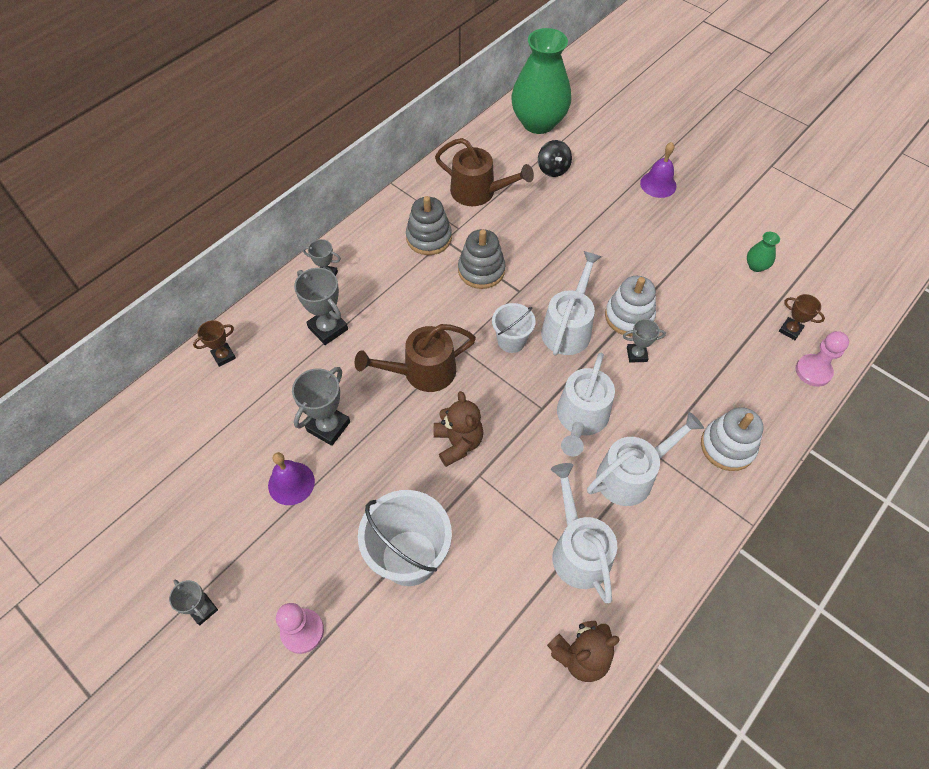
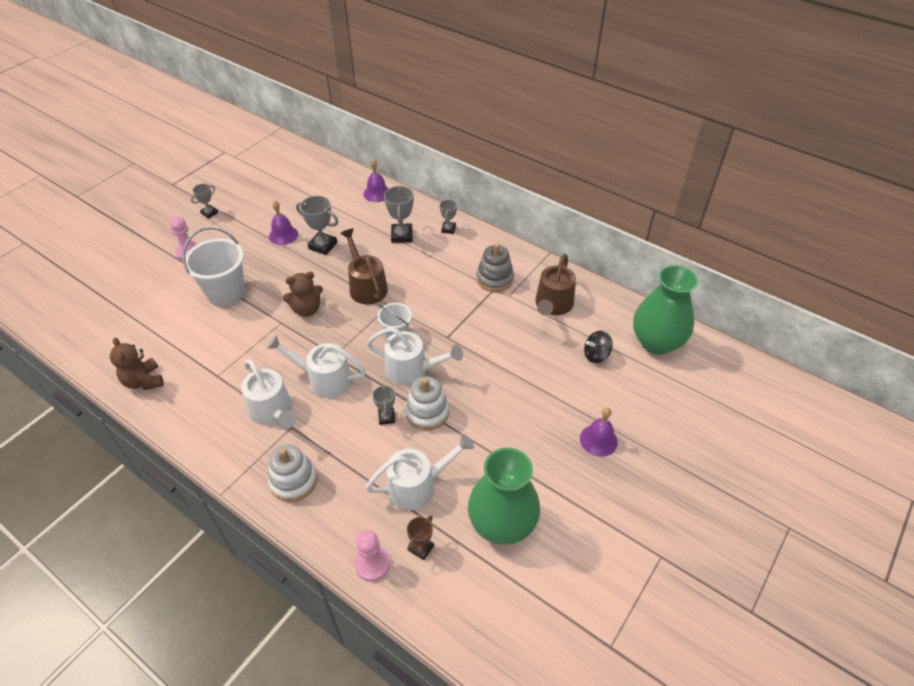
camera: 85 degrees right, 10 degrees down
(223, 356) = (377, 193): brown trophy -> purple bell
(328, 328) = (402, 235): grey trophy -> grey trophy turned 45 degrees counterclockwise
(481, 270) = (465, 312): grey stacking toy -> none
(578, 550) = (217, 379): white watering can -> white watering can (417, 485)
(756, 266) = (502, 524): green vase -> green vase, size x2.49

